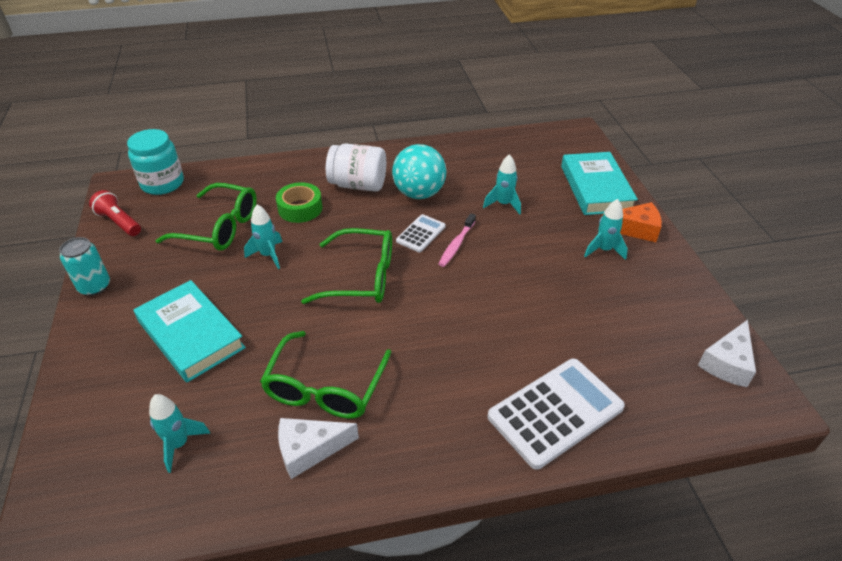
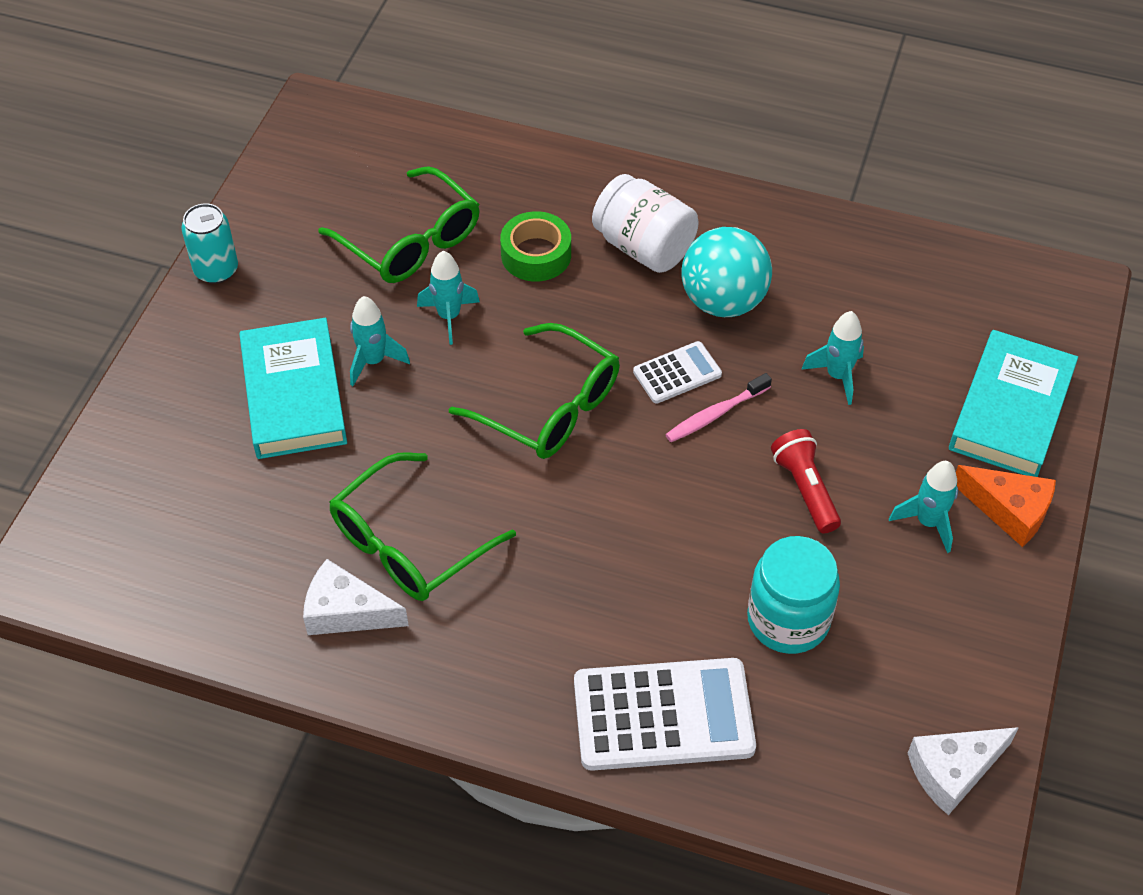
camera: 30 degrees right, 10 degrees up
(119, 222) = (289, 177): red flashlight -> red flashlight (805, 489)
(162, 183) = (374, 129): turquoise jar -> turquoise jar (788, 620)
(179, 444) = (213, 533): turquoise rocket -> turquoise rocket (373, 361)

